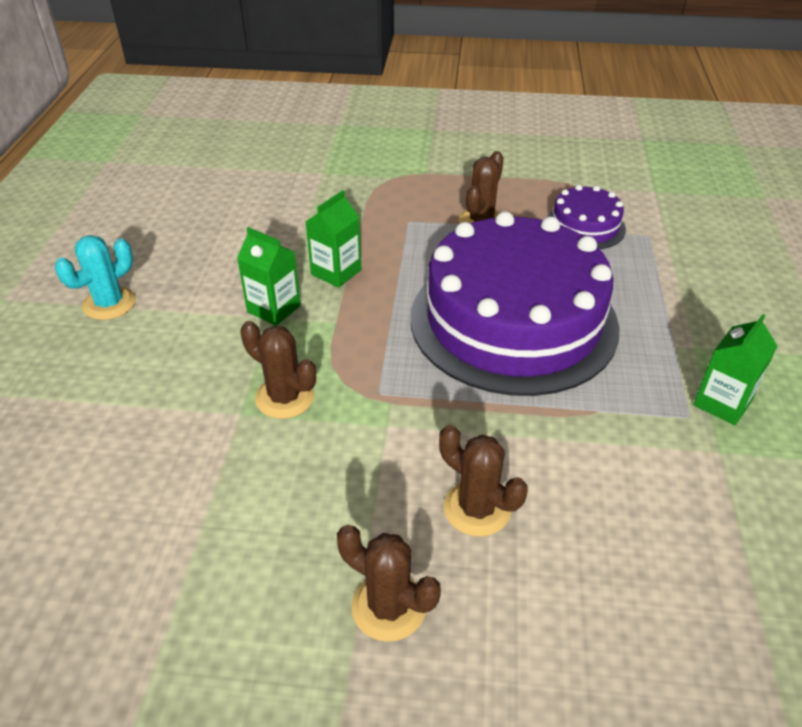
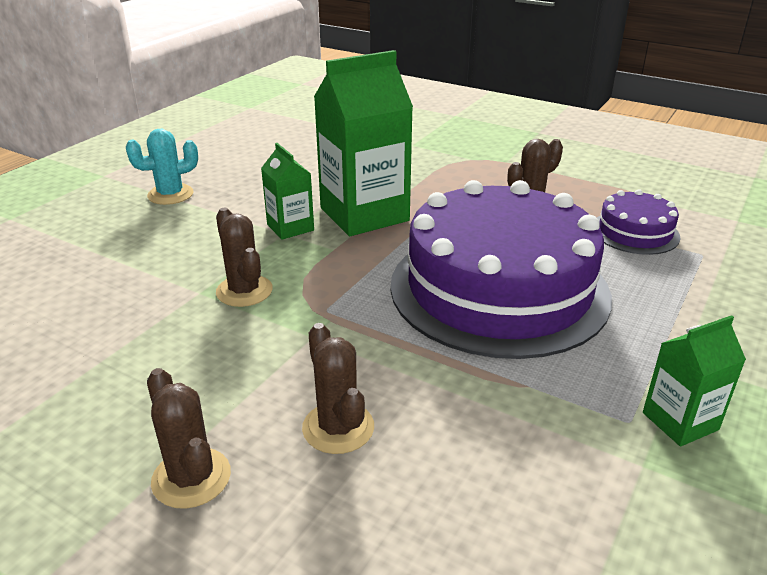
camera: 25 degrees right, 10 degrees down
(336, 272) = (364, 214): green carton -> green carton, size x1.94

